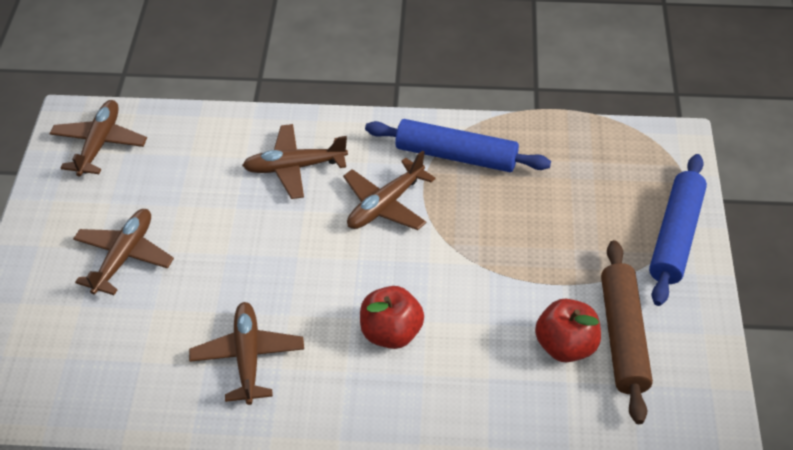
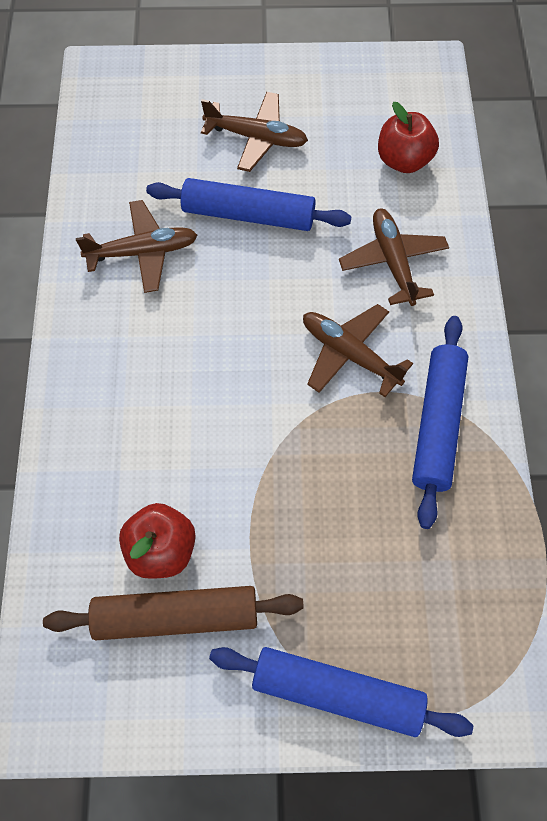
camera: 85 degrees right, 15 degrees up
(99, 144) = (398, 93): brown plane -> none
(220, 268) = (248, 215): none -> blue rolling pin
(391, 333) = (174, 373): red apple -> red apple (403, 160)

